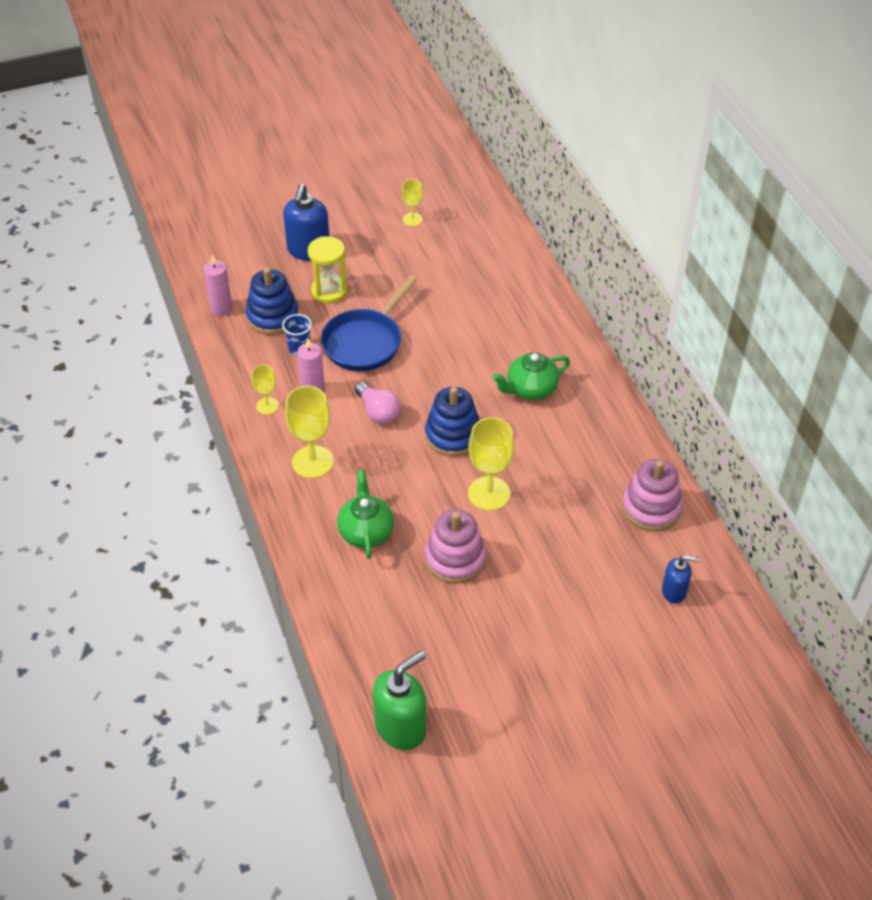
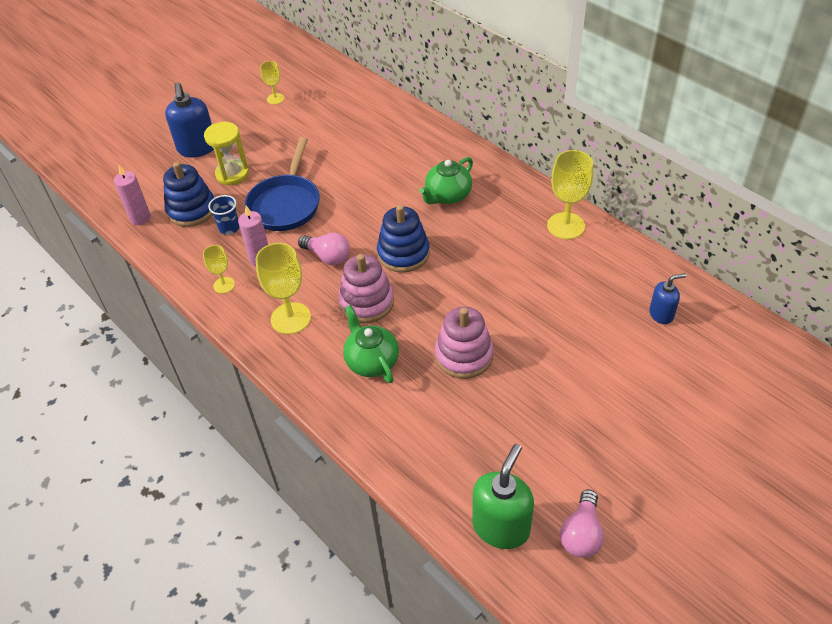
camera: 20 degrees left, 0 degrees up
(469, 762) = (581, 534): none -> pink light bulb
(489, 493) = (461, 290): yellow goblet -> yellow goblet (566, 226)
(651, 508) = (601, 254): pink stacking toy -> pink stacking toy (366, 302)

